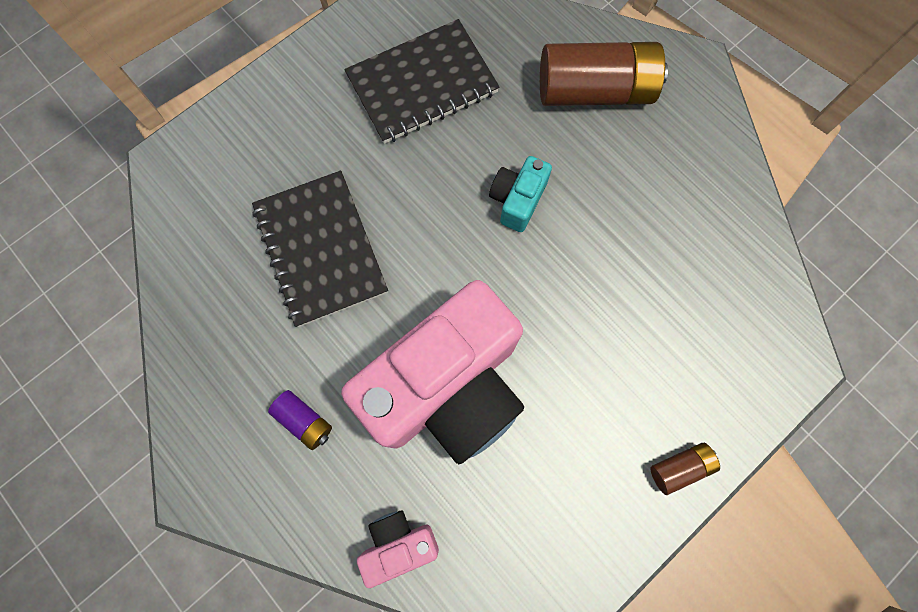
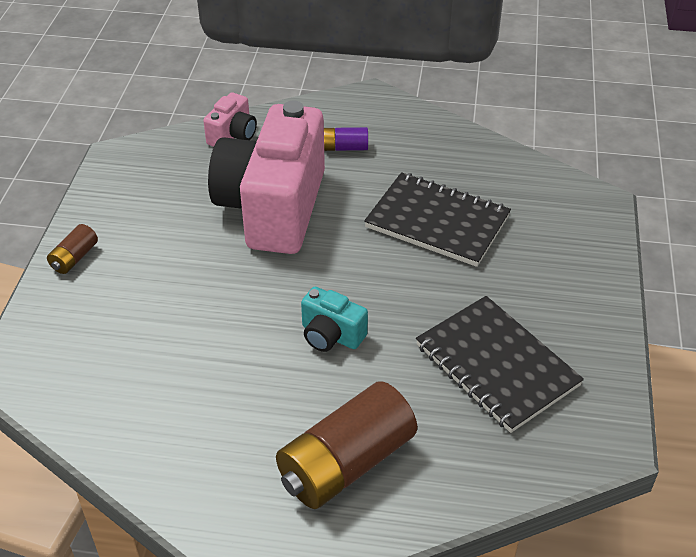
camera: 140 degrees right, 30 degrees down
(422, 85) = (496, 365): black notebook -> black notebook turned 60 degrees counterclockwise
(517, 200) = (331, 335): turquoise camera -> turquoise camera turned 135 degrees clockwise

